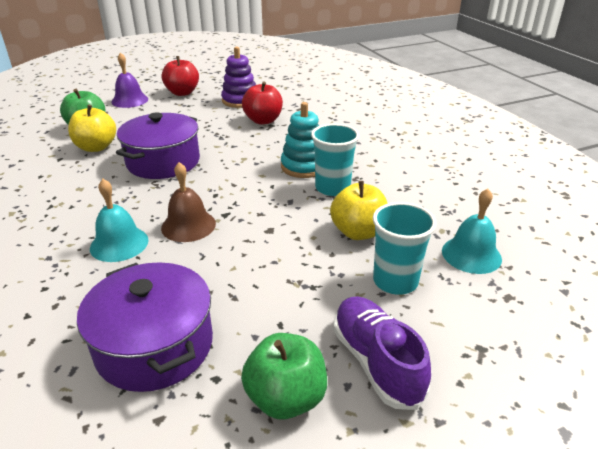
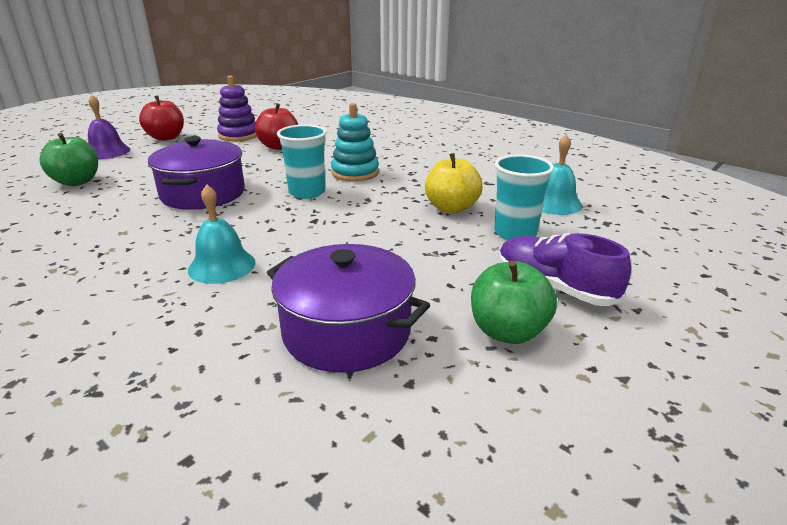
camera: 25 degrees left, 5 degrees down
(96, 147) = (106, 195): yellow apple -> none
(188, 225) = (284, 236): brown bell -> none
(332, 188) = (397, 183): turquoise cup -> turquoise cup (307, 192)

